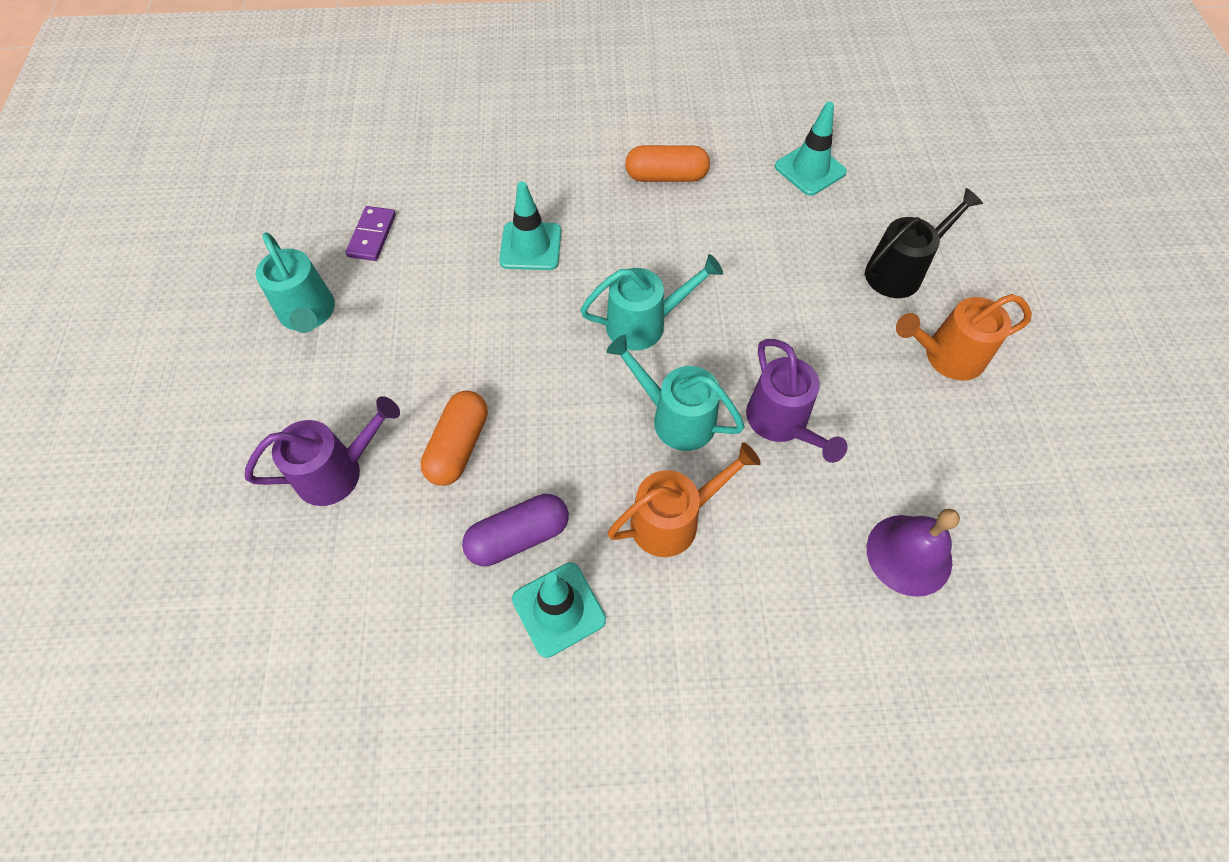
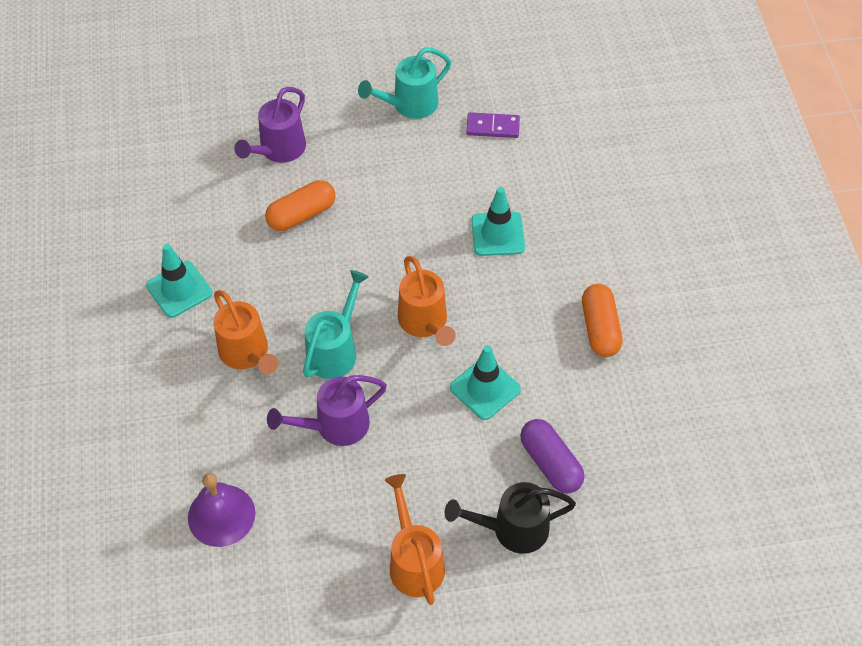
camera: 85 degrees right, 5 degrees down
(339, 471) = (278, 150): purple watering can -> purple watering can turned 60 degrees clockwise
(458, 446) = (301, 214): orange capsule -> orange capsule turned 45 degrees counterclockwise
(518, 536) = (231, 260): purple capsule -> purple capsule (551, 463)
(645, 323) = (425, 323): turquoise watering can -> orange watering can
(810, 169) = (634, 452): turquoise traffic cone -> turquoise traffic cone (485, 388)
(900, 271) = (512, 529): black watering can -> black watering can turned 120 degrees clockwise

